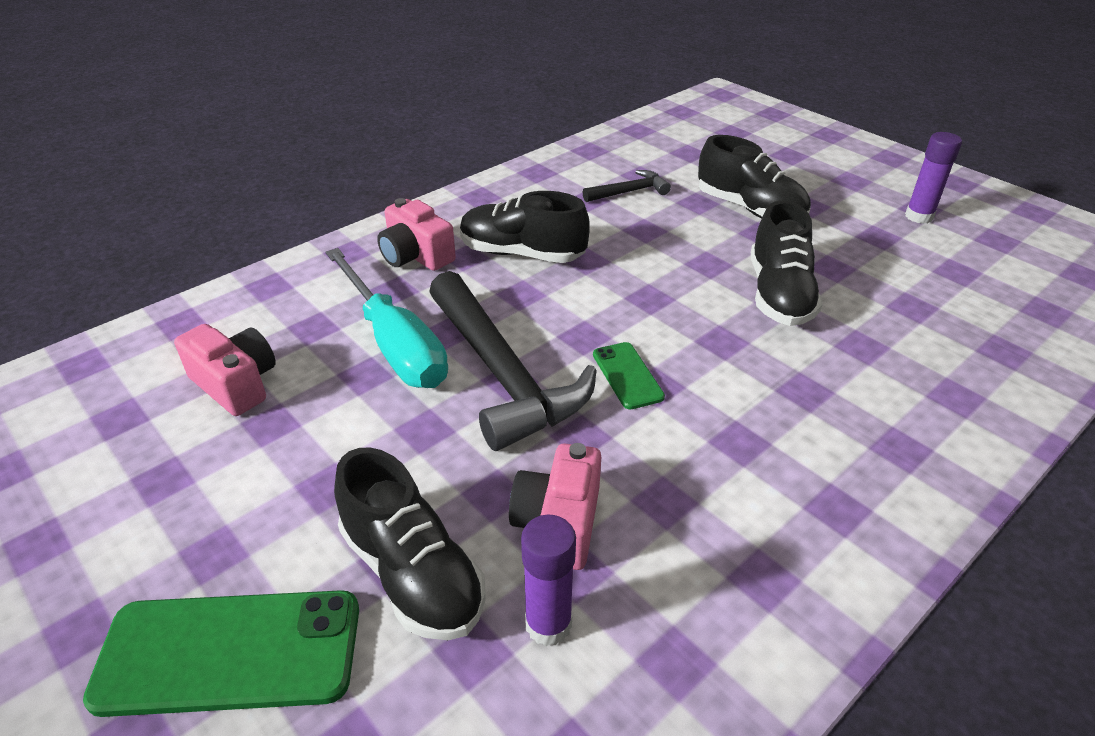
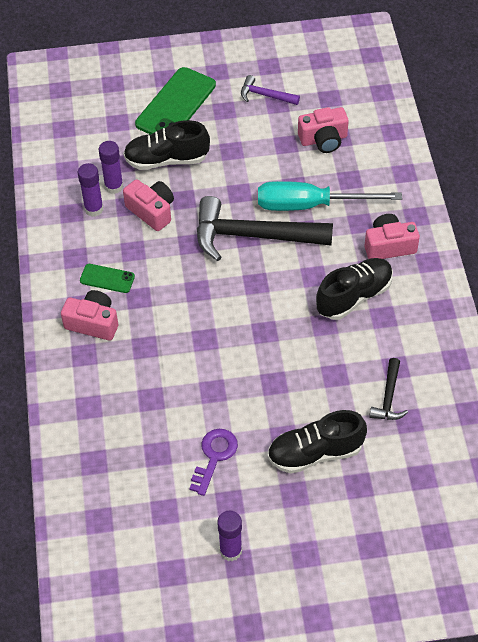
camera: 125 degrees right, 15 degrees up
(141, 507) = (265, 95): none -> purple hammer
(627, 375) = (213, 283): green phone -> green phone (107, 278)
(632, 623) = (94, 209): none -> purple glue stick
(779, 294) = (219, 395): black shoe -> none
(844, 469) = (93, 323): none -> pink camera
(850, 266) = (214, 456): none -> purple key

